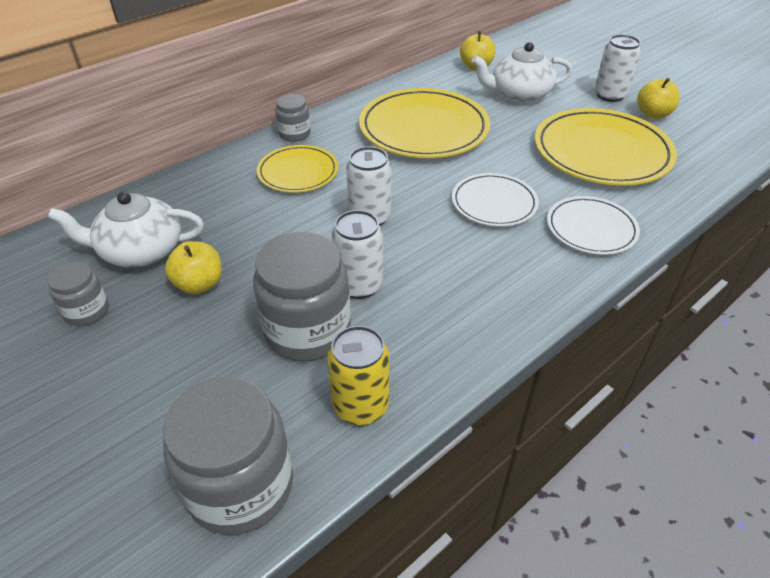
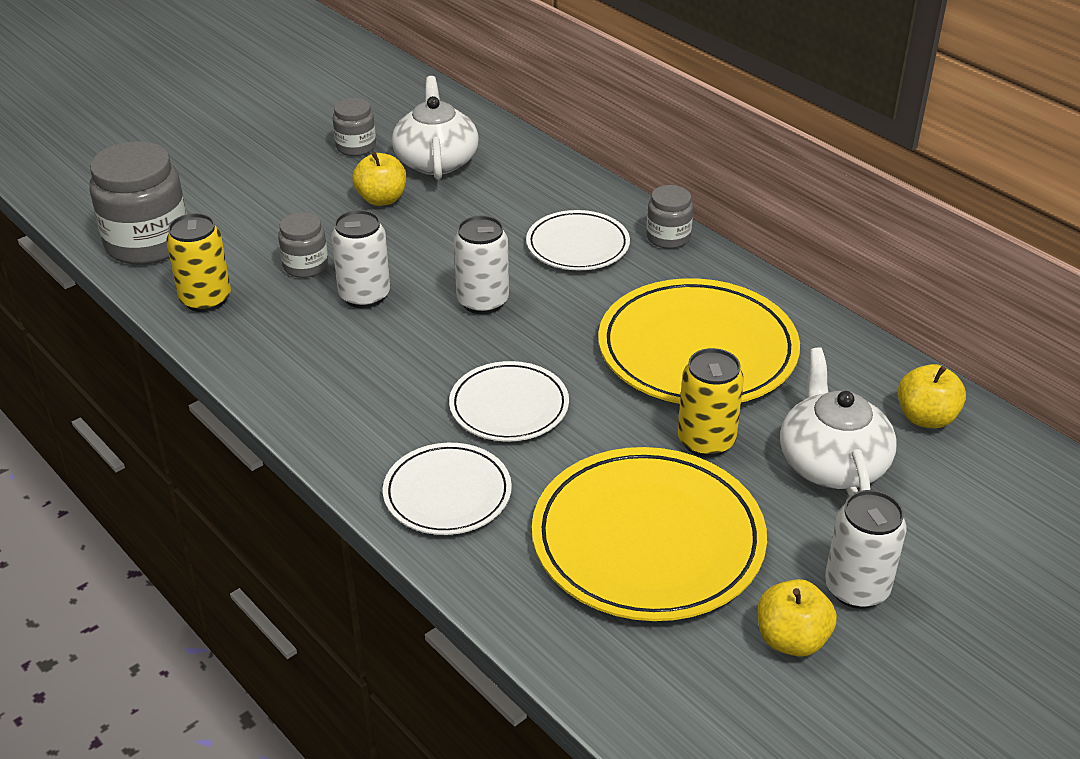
camera: 90 degrees right, 5 degrees down
(298, 172) = (577, 245): yellow plate -> white plate
(307, 330) = (305, 266): grey jar -> grey jar, size x0.53
(511, 130) = (706, 441): none -> yellow can

